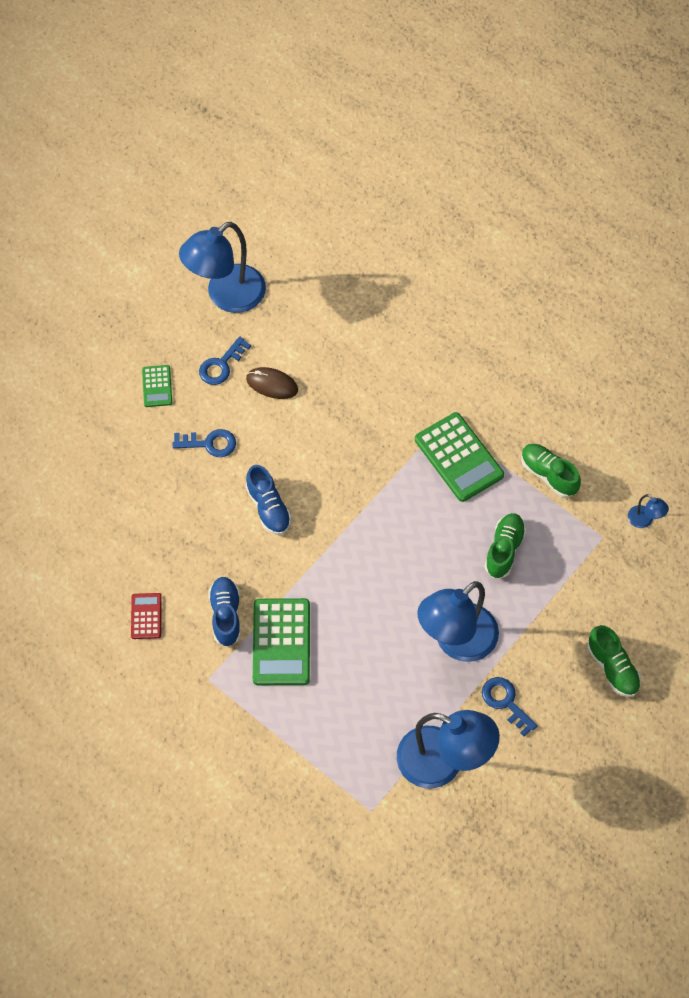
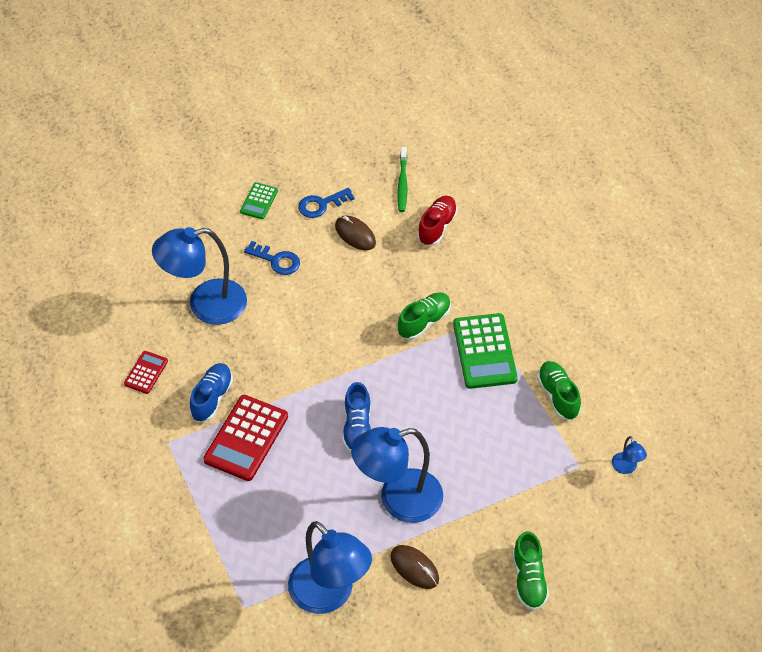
camera: 25 degrees right, 10 degrees down
(226, 296) = (356, 154): blue lamp -> blue lamp (205, 305)
(268, 508) = (297, 328): blue shoe -> blue shoe (357, 428)
(281, 642) = (246, 438): green calculator -> red calculator
(289, 310) = (402, 183): none -> green toothbrush
(347, 344) = (437, 227): none -> red shoe
(504, 550) = (483, 442): green shoe -> green shoe (424, 322)
(505, 702) = (414, 568): blue key -> brown mouse

